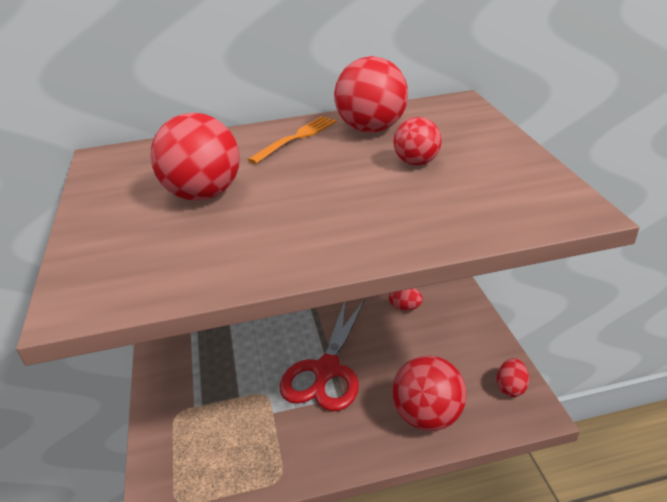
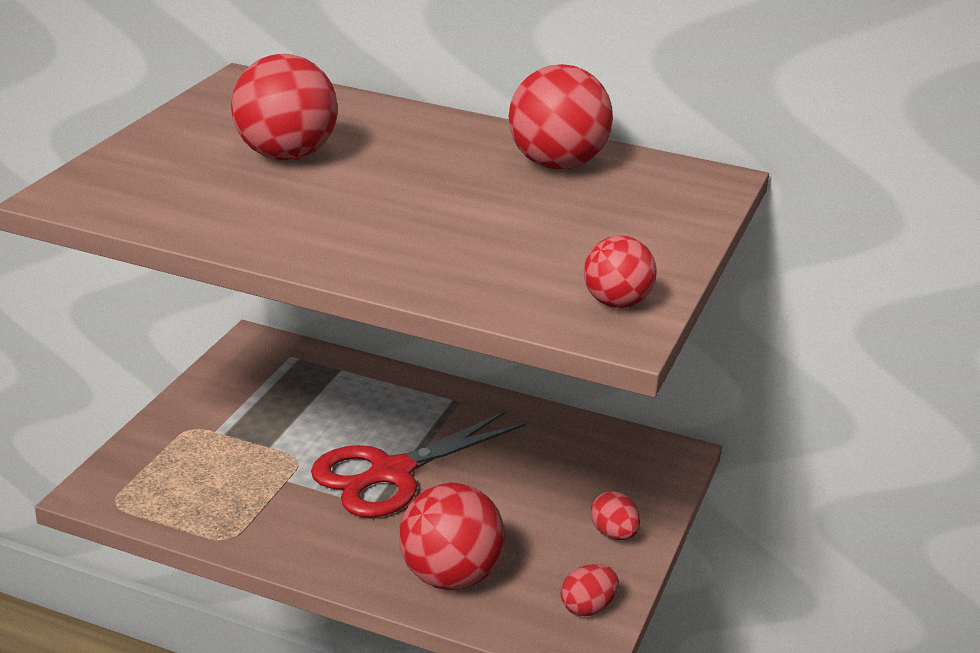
camera: 30 degrees right, 5 degrees down
(296, 138) = (460, 140): orange fork -> none
(405, 307) = (568, 460): red egg -> red egg (613, 534)
(416, 162) = (541, 217): red ball -> red ball (616, 303)

